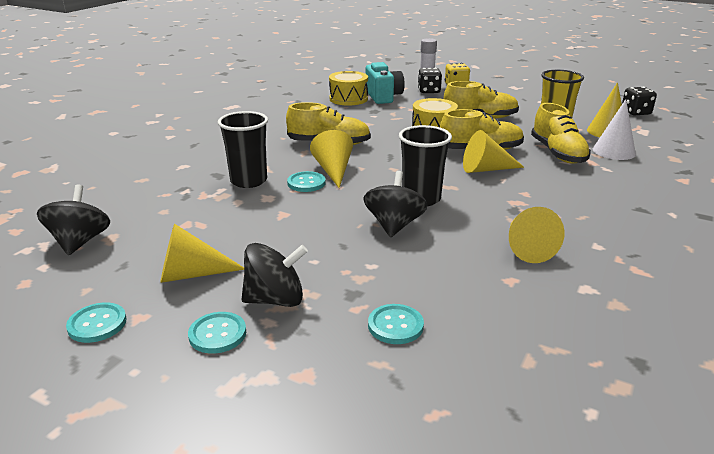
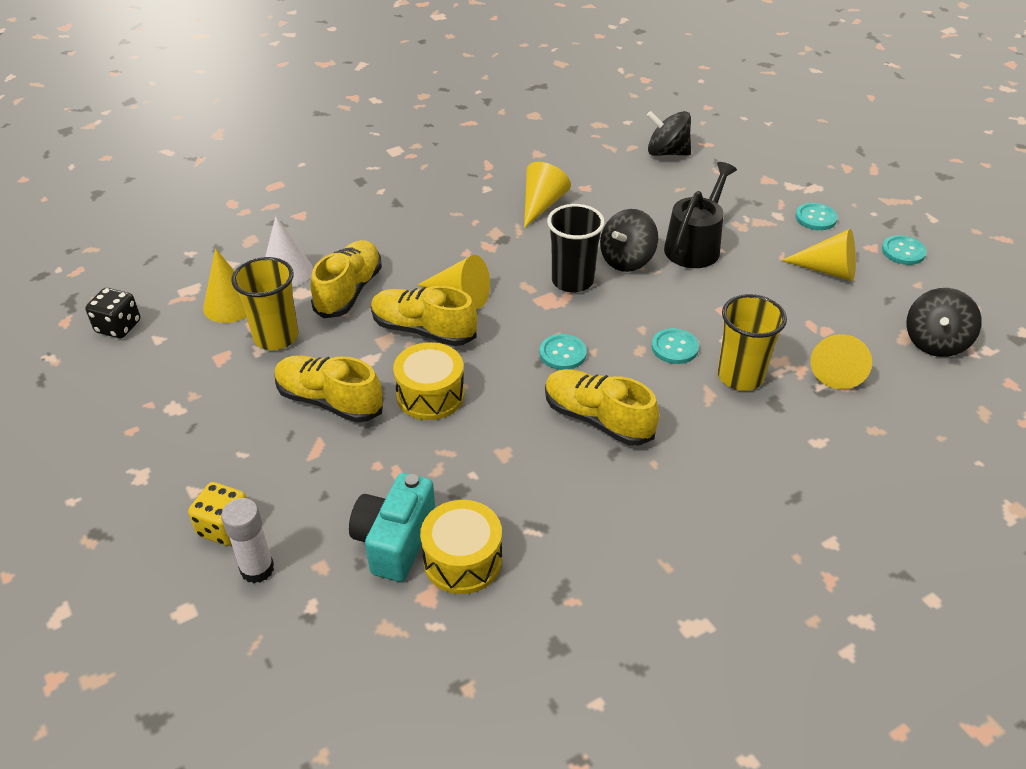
camera: 150 degrees left, 15 degrees up
(248, 181) = (740, 376): black cup -> yellow cup
(275, 299) = (766, 228): black spinning top -> black spinning top (667, 153)
(333, 170) = (630, 358): yellow cone -> yellow cone (837, 369)
(342, 256) = (695, 246): none -> black watering can
(395, 325) = (693, 186): turquoise button -> turquoise button (563, 353)
(429, 91) = (295, 528): black dice -> none

